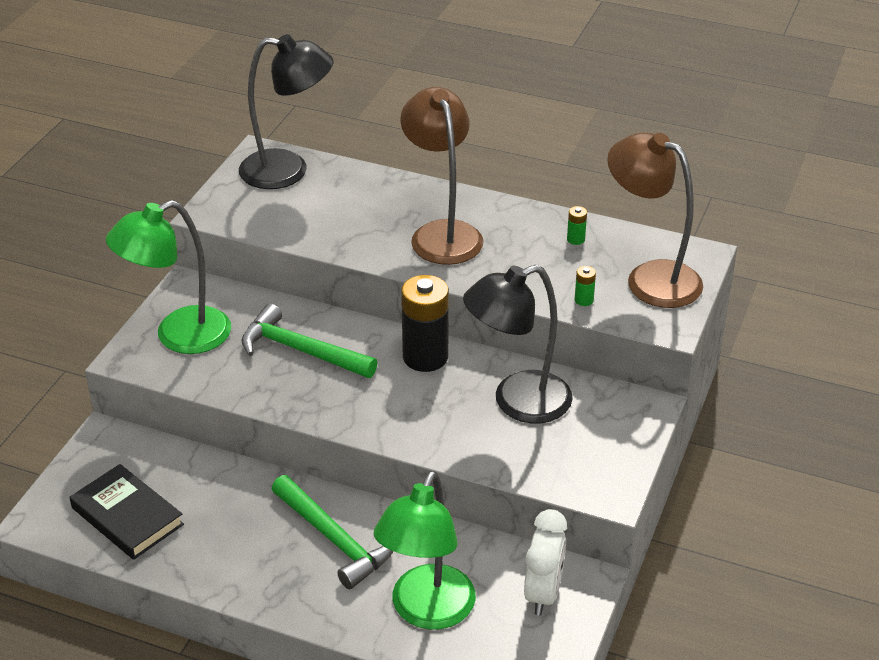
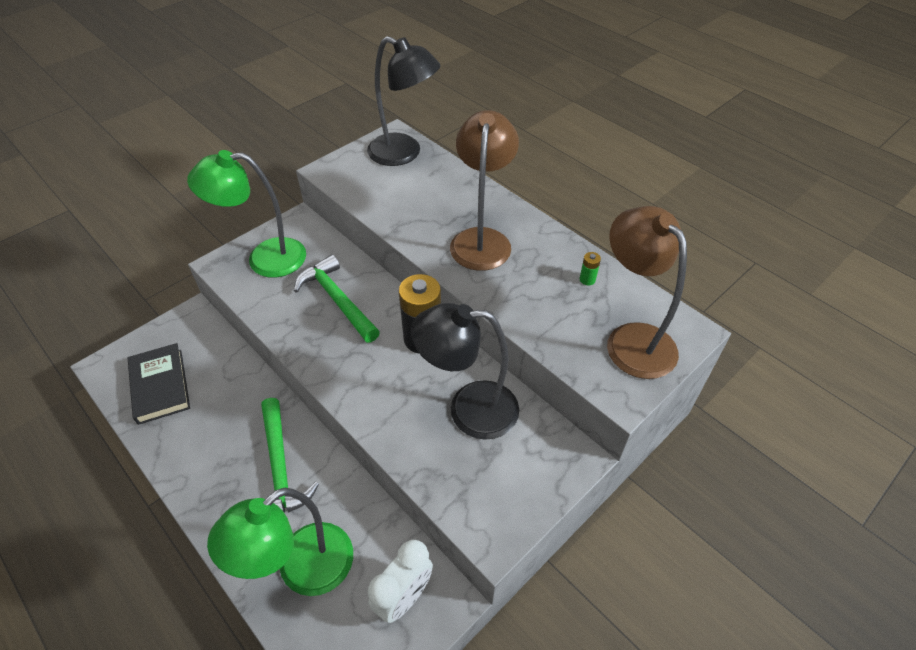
camera: 25 degrees right, 10 degrees up
(584, 300) = (560, 341): green battery -> none

